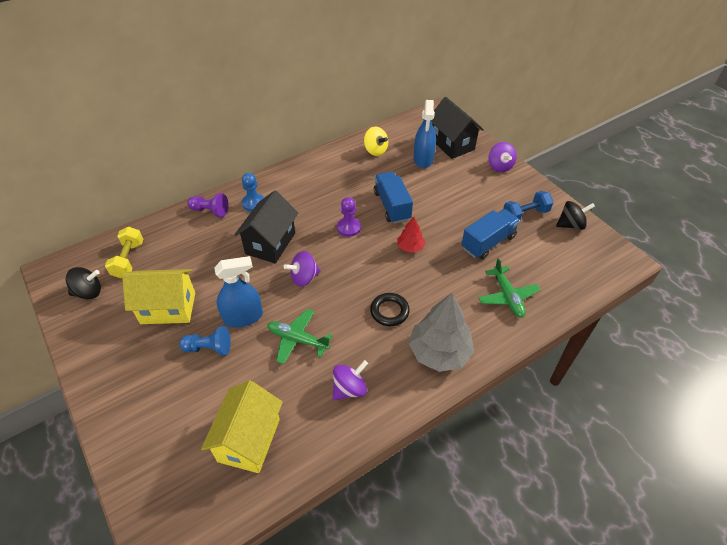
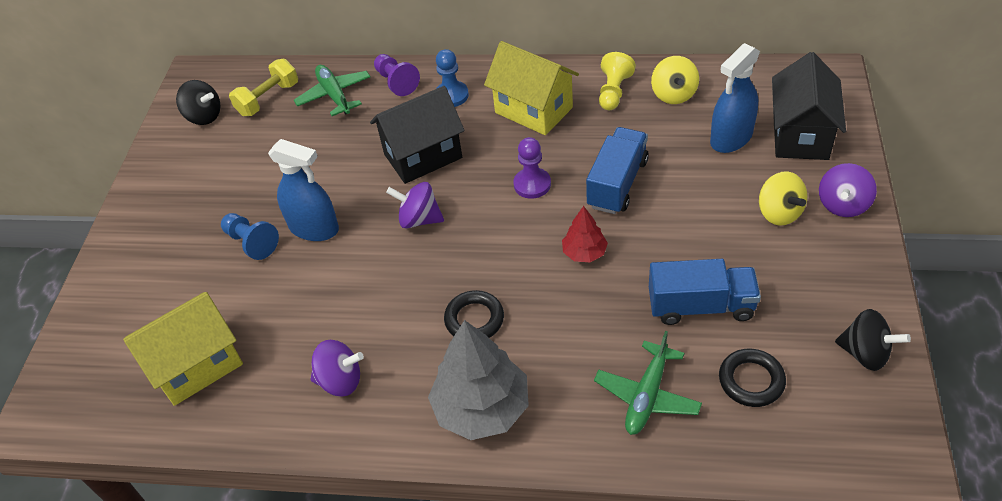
camera: 45 degrees right, 0 degrees up
(168, 308) = (255, 175): yellow house -> yellow house (533, 110)
(297, 339) = (343, 288): green plane -> green plane (334, 95)
(344, 162) = (613, 92): none -> yellow pawn
(478, 183) = (779, 213): none -> yellow spinning top
(525, 215) = (803, 298): blue dumbbell -> none
(541, 263) = (751, 380): none -> black ring

